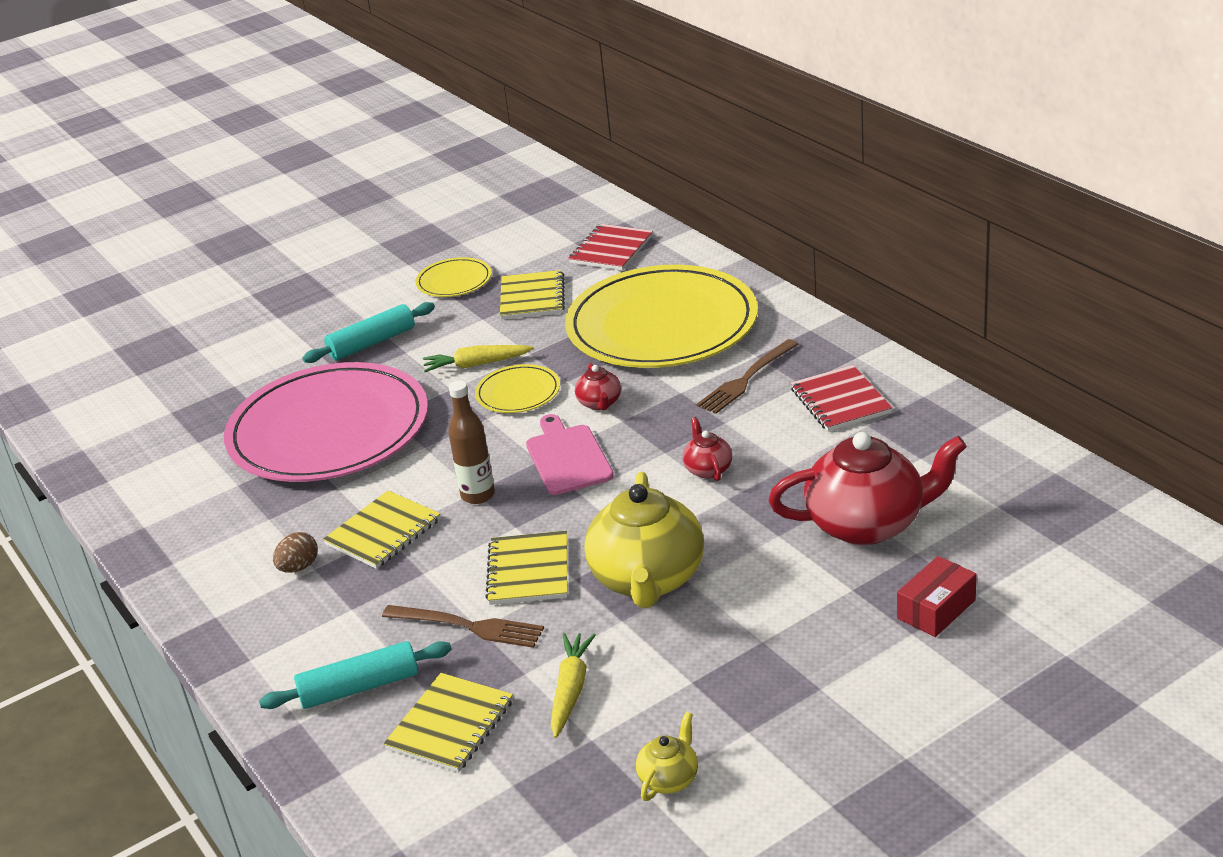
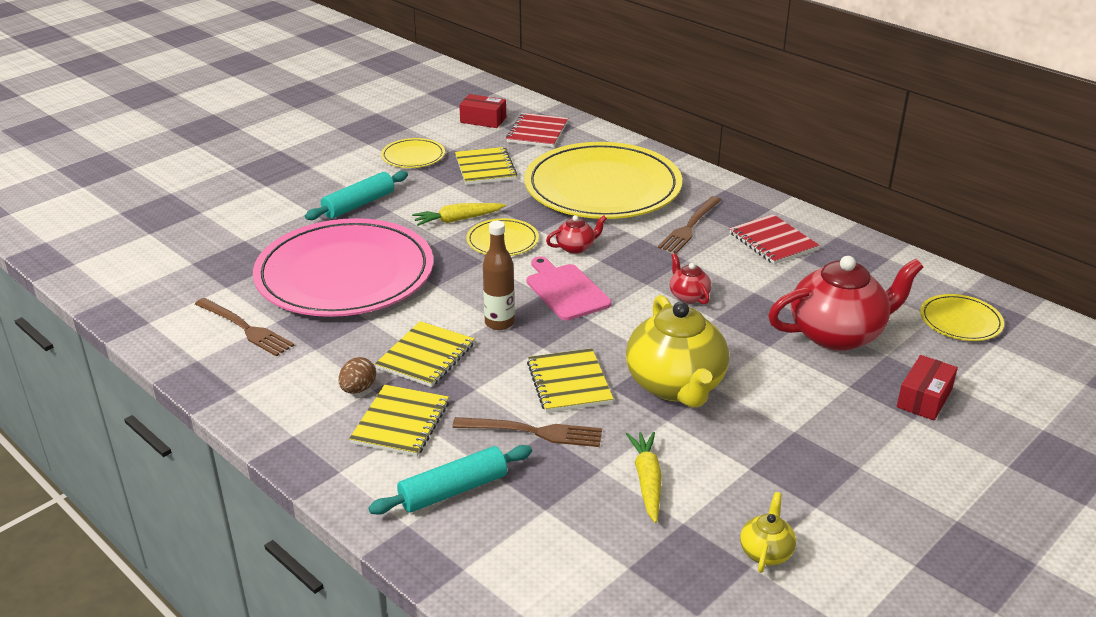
camera: 15 degrees left, 0 degrees up
(204, 492) = (246, 329): none -> brown fork
(450, 725) = (551, 518): yellow notebook -> yellow notebook (401, 423)
(552, 232) = (483, 120): none -> red box
(599, 403) = (576, 247): red teapot -> red teapot turned 90 degrees counterclockwise
(1029, 512) = (960, 321): none -> yellow plate

